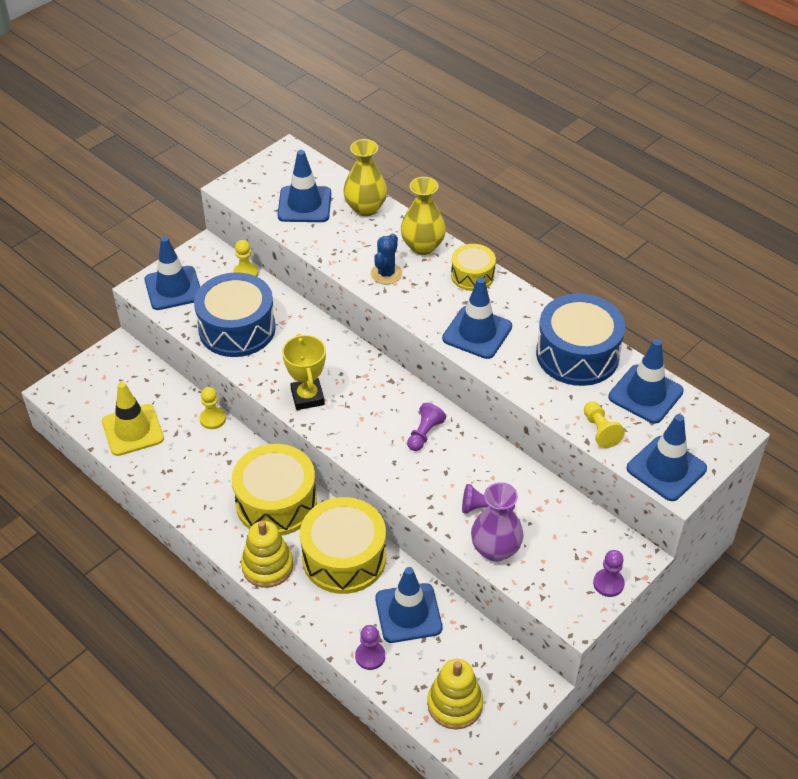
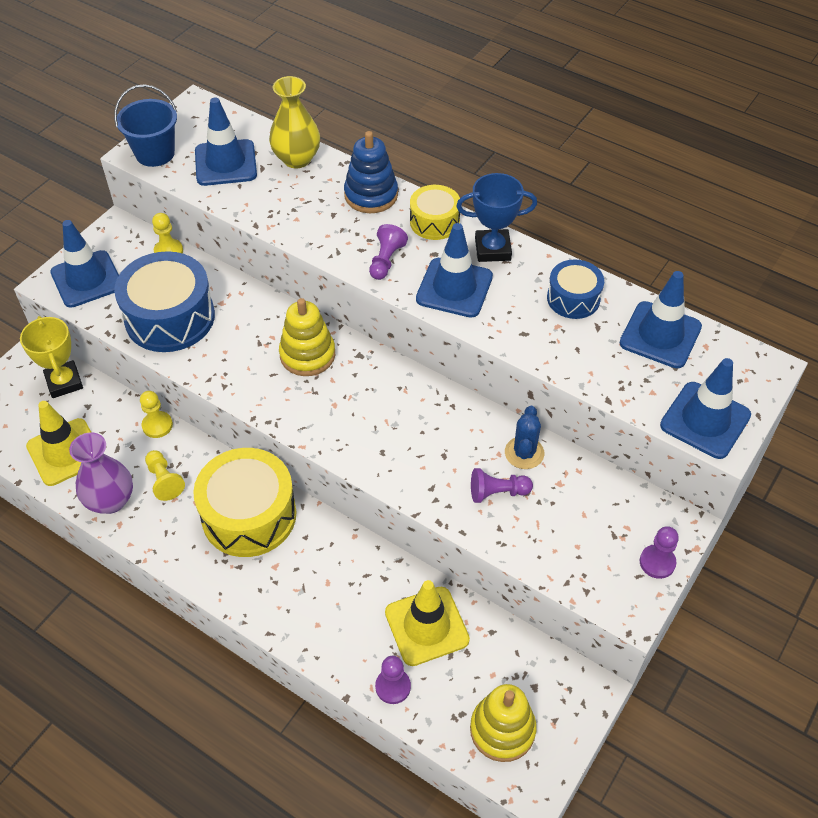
camera: 10 degrees left, 5 degrees up
(246, 189) = (155, 153): none -> blue bucket
(267, 566) = (252, 594): yellow stacking toy -> yellow stacking toy (307, 355)
(307, 397) = (267, 388): yellow trophy -> yellow trophy (64, 382)
(344, 557) = (340, 570): yellow drum -> none
(386, 274) = (336, 232): blue cactus -> blue cactus (524, 453)
(408, 613) = (426, 626): blue traffic cone -> yellow traffic cone
(422, 246) = (371, 195): yellow vase -> blue stacking toy
(424, 434) = (410, 413): purple pawn -> purple pawn (386, 260)
(495, 549) = (520, 541): purple vase -> purple vase (110, 500)
(517, 305) = (492, 249): none -> blue trophy
(577, 354) = (573, 298): blue drum -> blue drum, size x0.55
(600, 431) = (620, 385): yellow pawn -> yellow pawn (164, 481)

